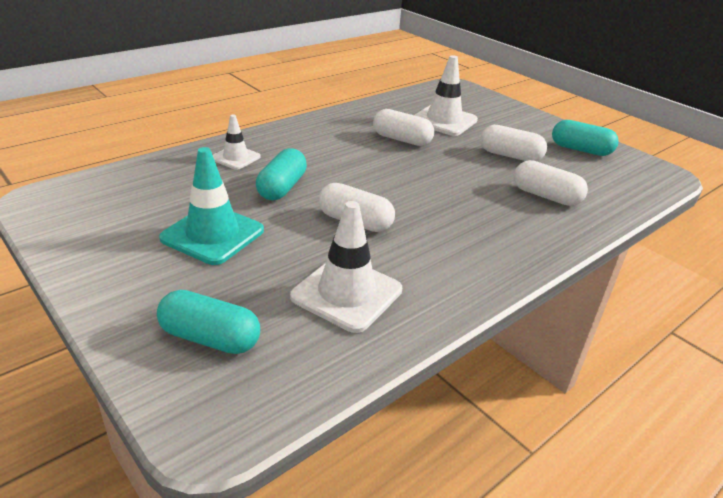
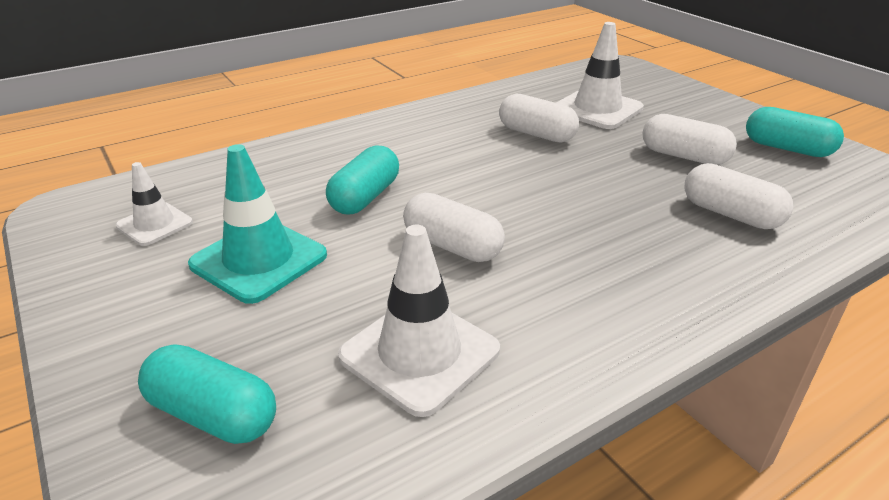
camera: 10 degrees right, 0 degrees up
(235, 158) = (316, 157): white traffic cone -> white traffic cone (154, 224)

